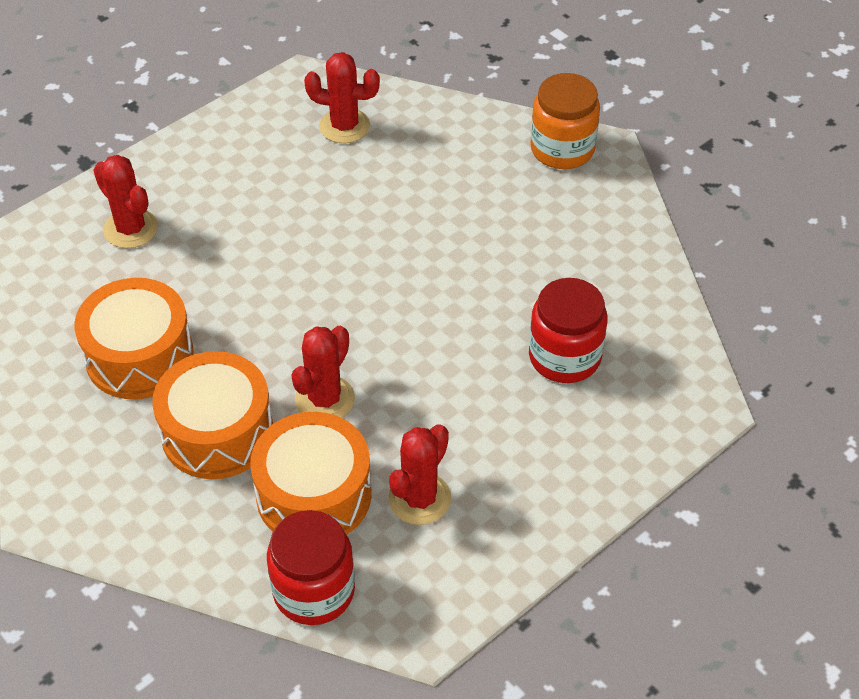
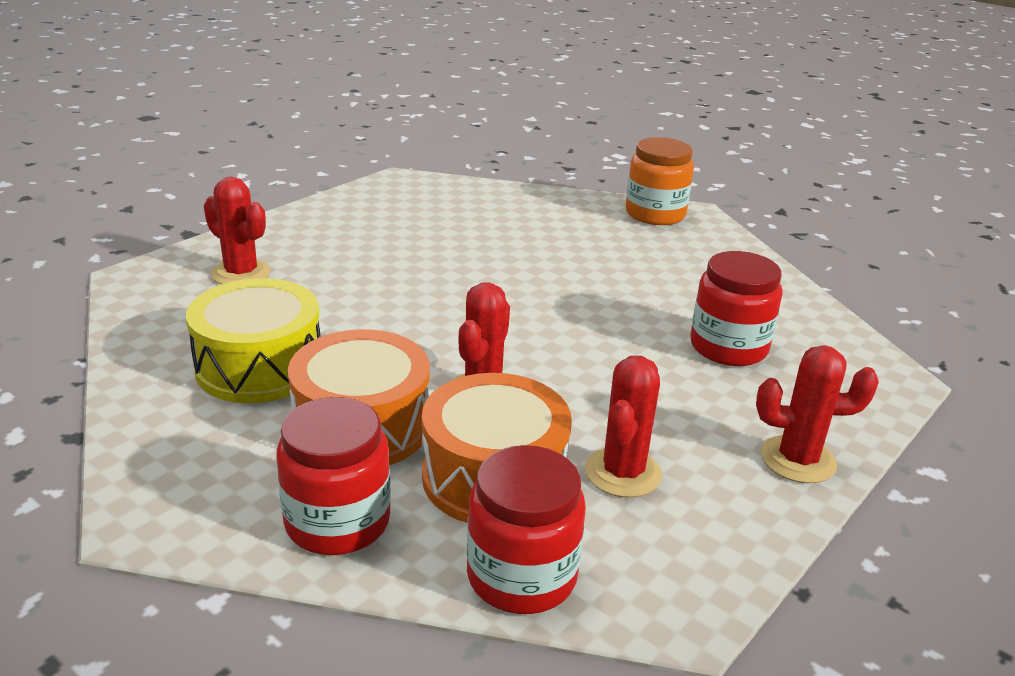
camera: 10 degrees left, 20 degrees down
(139, 356) = (259, 366): orange drum -> yellow drum
(186, 529) = (337, 522): none -> red jar
(344, 126) = (447, 205): red cactus -> red cactus (797, 460)

